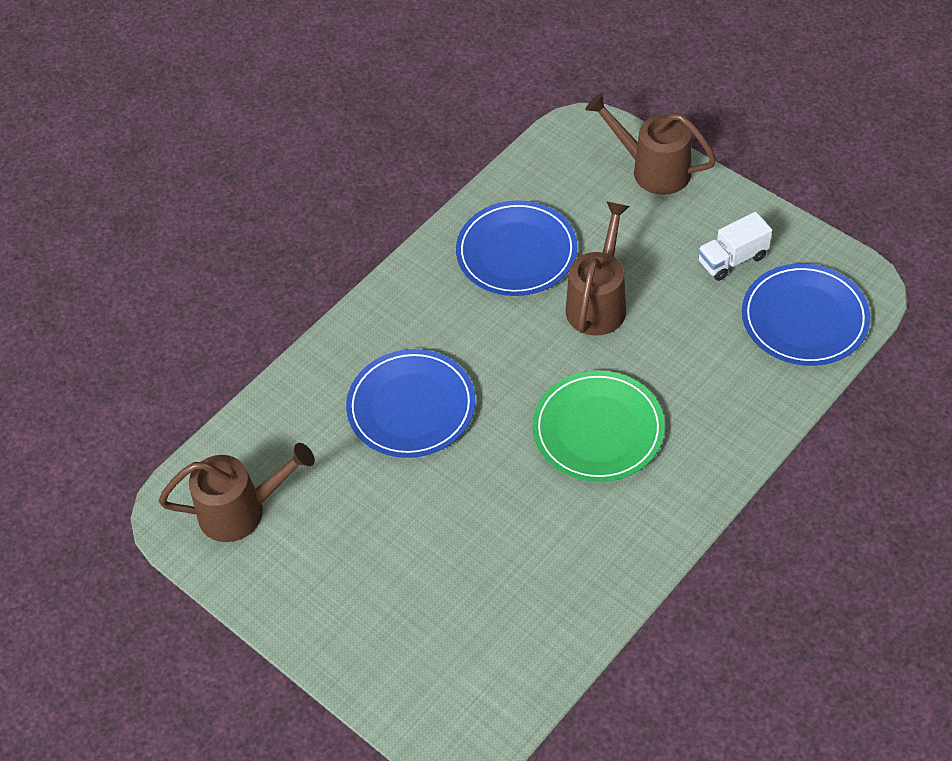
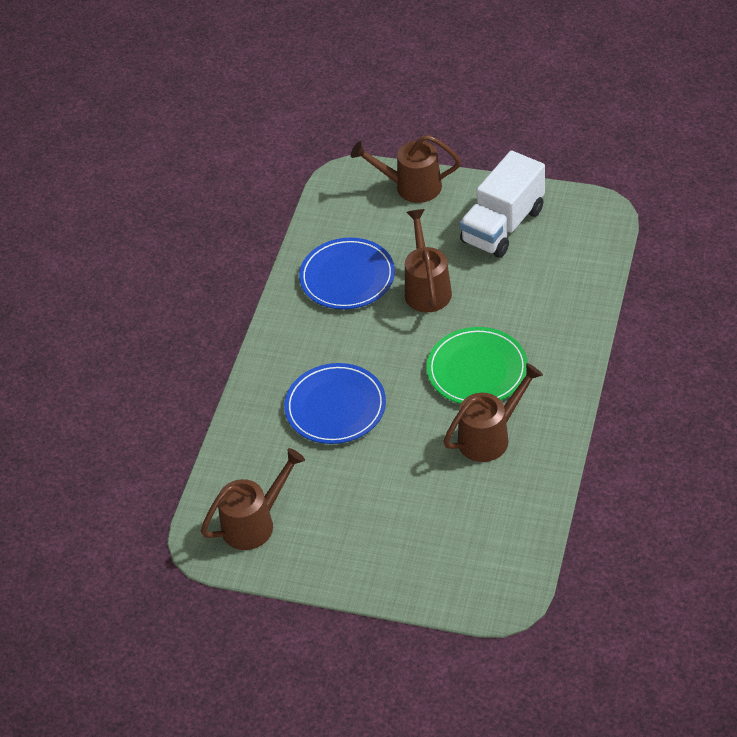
camera: 25 degrees left, 5 degrees down
(565, 522) = (490, 436): none -> brown watering can
(732, 259) = (503, 226): white truck -> white truck, size x1.84
(804, 318) = (574, 245): blue plate -> none

